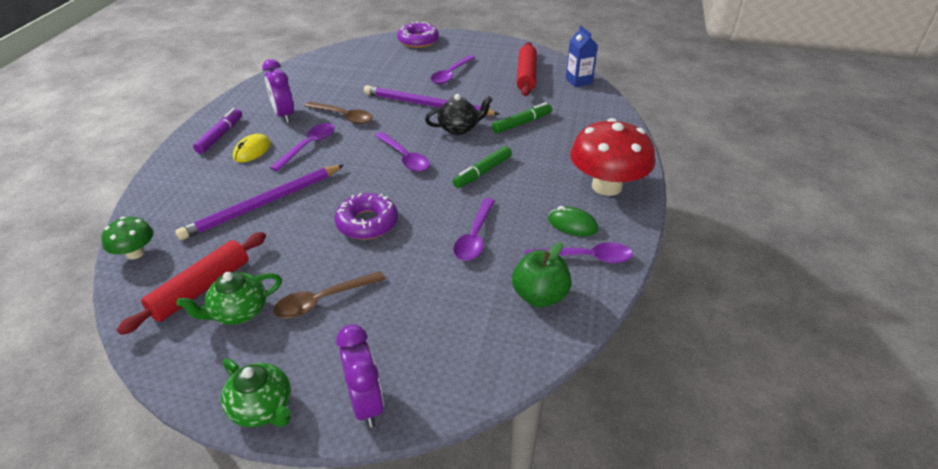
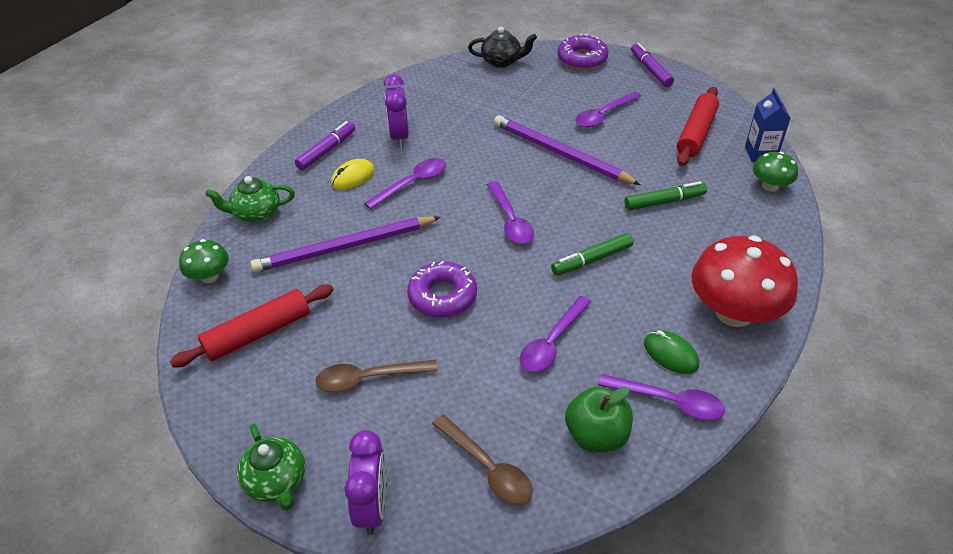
camera: 20 degrees right, 5 degrees up
(238, 312) = (284, 369): green teapot -> green teapot (256, 213)
(344, 117) = (462, 151): brown spoon -> brown spoon (488, 468)
(459, 128) = (586, 193): black teapot -> black teapot (502, 61)
(474, 41) = (650, 70): none -> purple marker
(595, 100) = (770, 186): none -> green mushroom

